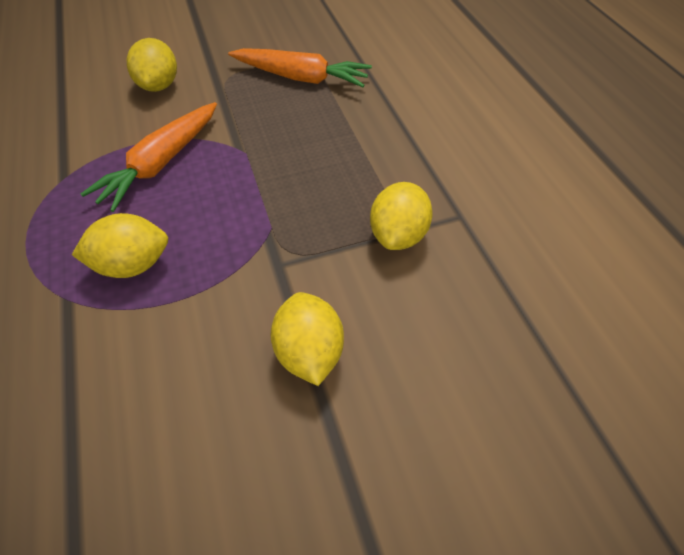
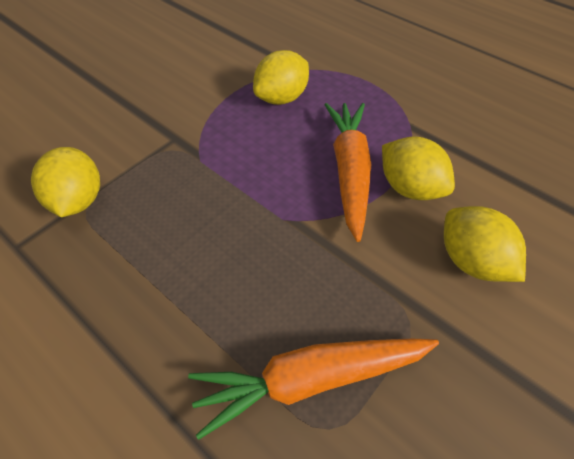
camera: 150 degrees right, 0 degrees up
(309, 352) = (121, 101): yellow lemon -> yellow lemon (409, 188)

